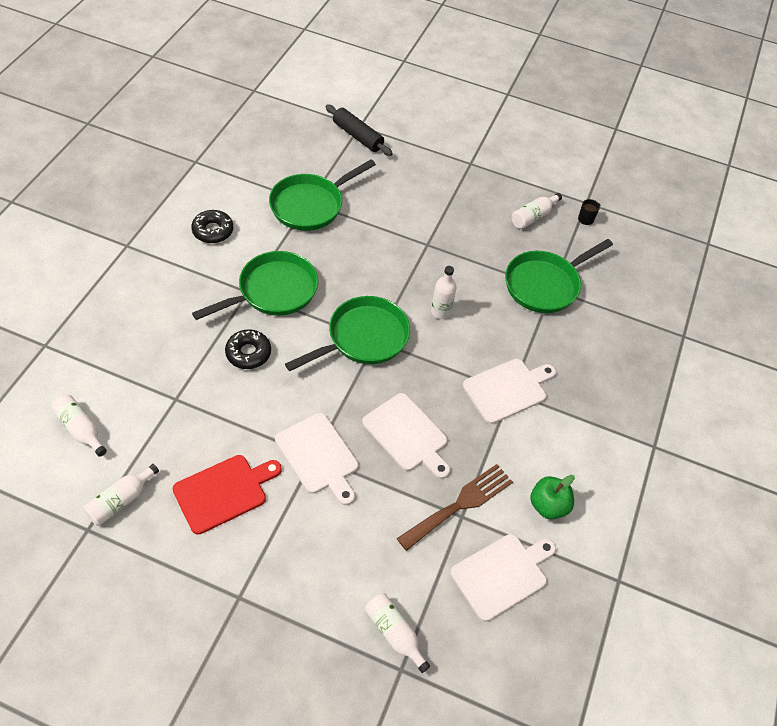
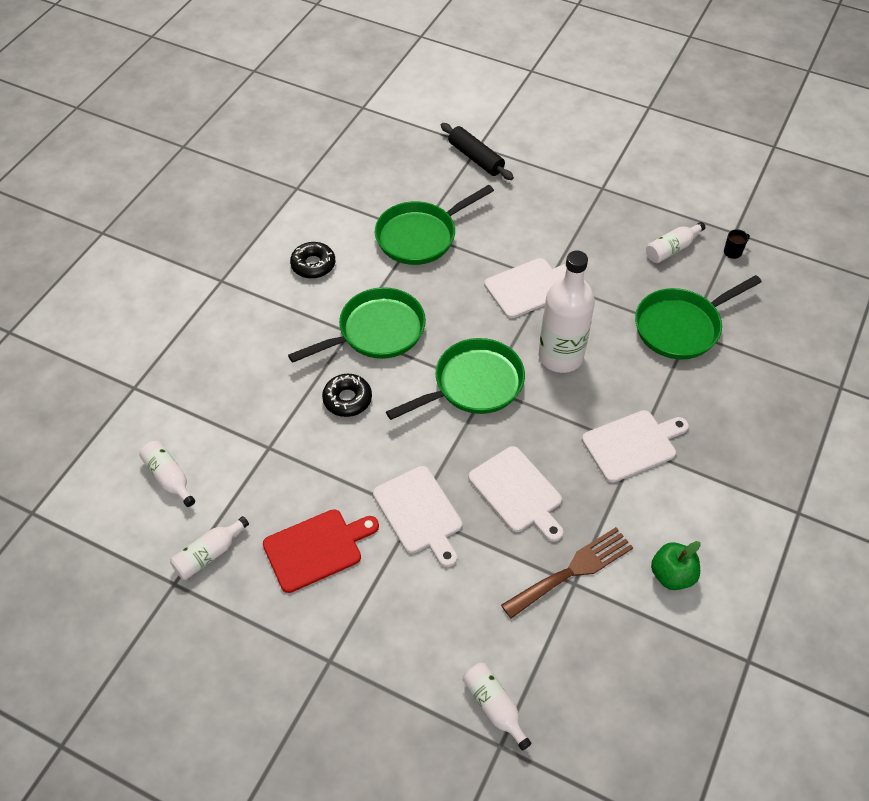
camera: 10 degrees right, 0 degrees up
(440, 312) = (560, 356): white bottle -> white bottle, size x1.98
(502, 574) = (616, 649): white cutting board -> white cutting board (529, 287)

